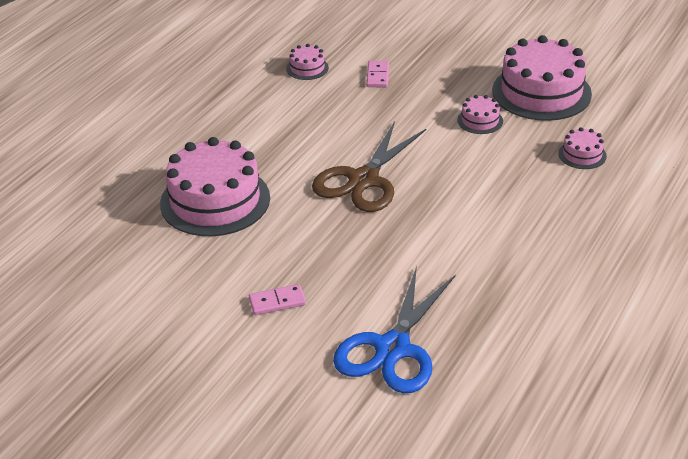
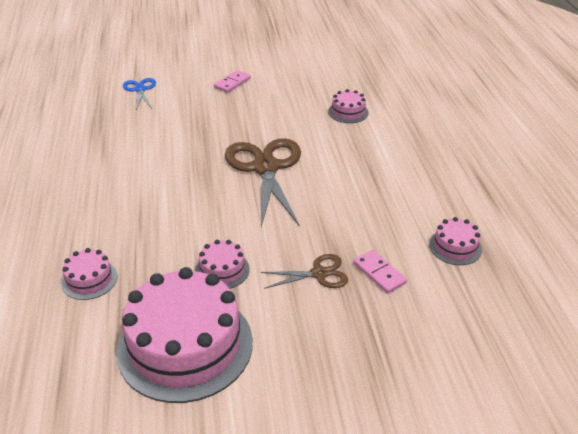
camera: 140 degrees right, 0 degrees up
(215, 200) = (348, 112): pink cake -> pink cake, size x0.45
(392, 348) = (140, 89): blue scissors -> blue scissors, size x0.50
(416, 92) = (319, 274): none -> brown scissors

